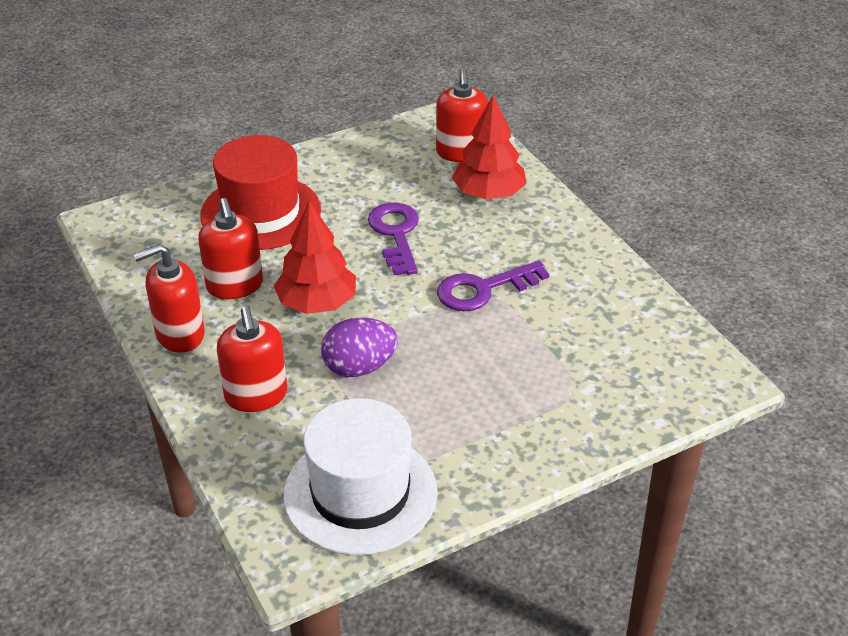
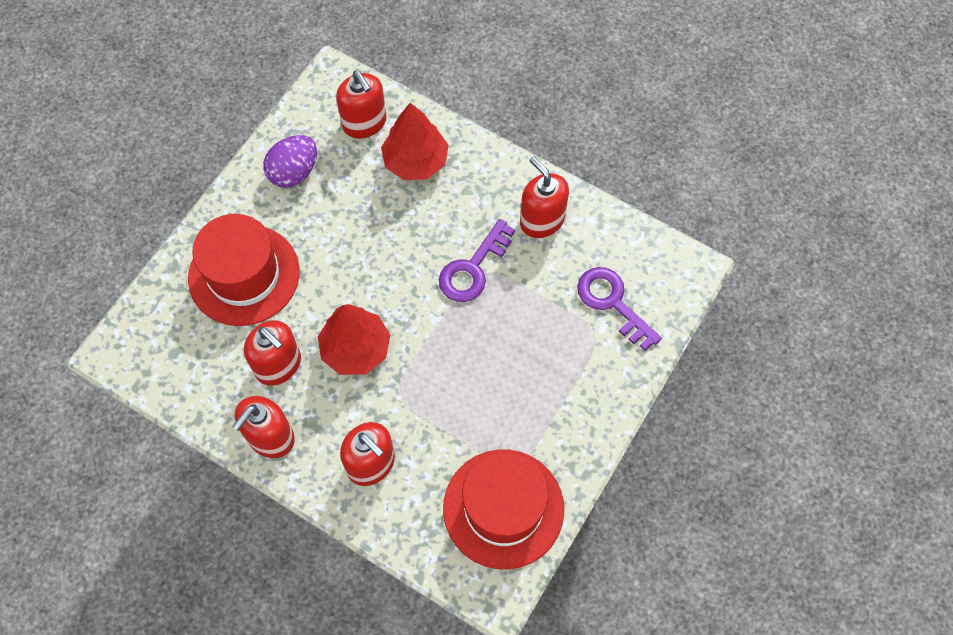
camera: 30 degrees left, 25 degrees up
(359, 367) = (429, 395): purple egg -> purple egg (294, 172)
(360, 493) = (503, 508): white hat -> red hat
(396, 234) = (370, 243): purple key -> purple key (612, 303)
(584, 280) = (542, 220): none -> red soap dispenser

